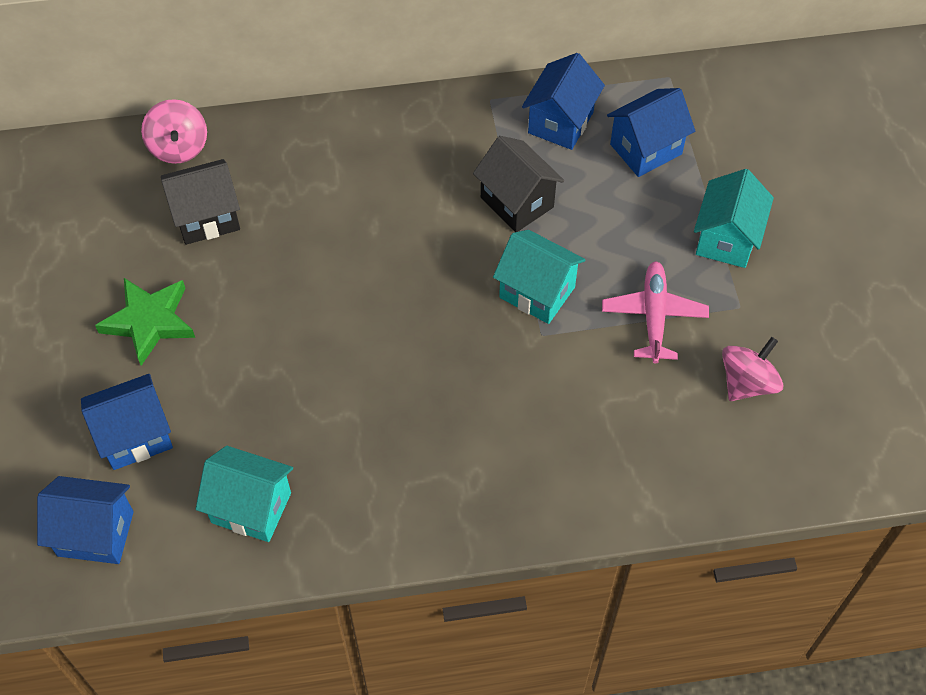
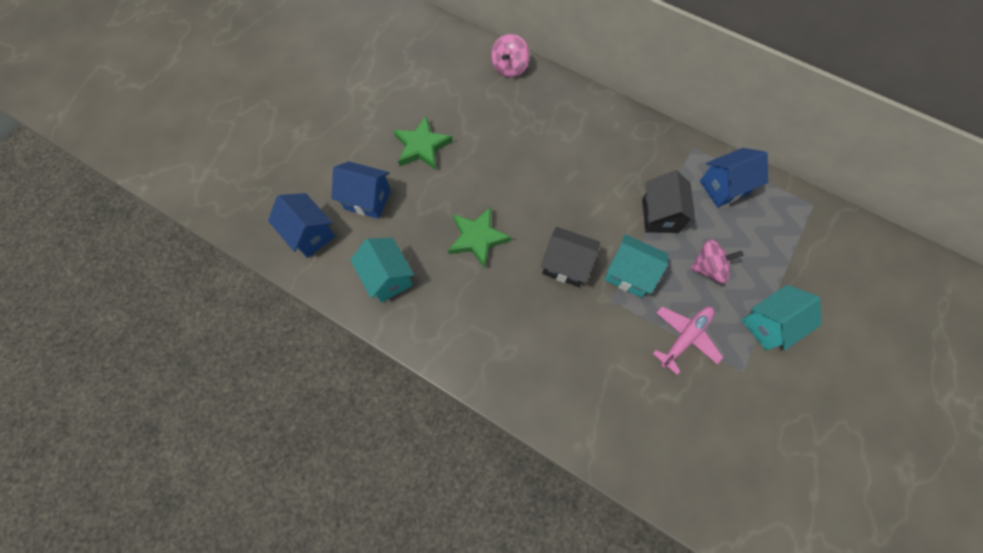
camera: 40 degrees right, 10 degrees up
(207, 218) = (492, 113): black house -> black house (566, 265)
(323, 380) = (477, 238): none -> green star
(537, 292) = (629, 274): turquoise house -> turquoise house turned 45 degrees counterclockwise
(646, 149) = (762, 237): blue house -> none
(747, 382) = (709, 420): pink spinning top -> pink spinning top (708, 267)

